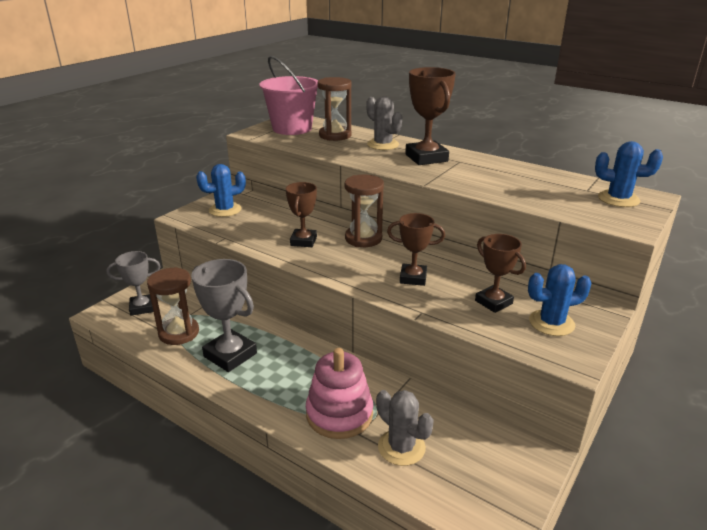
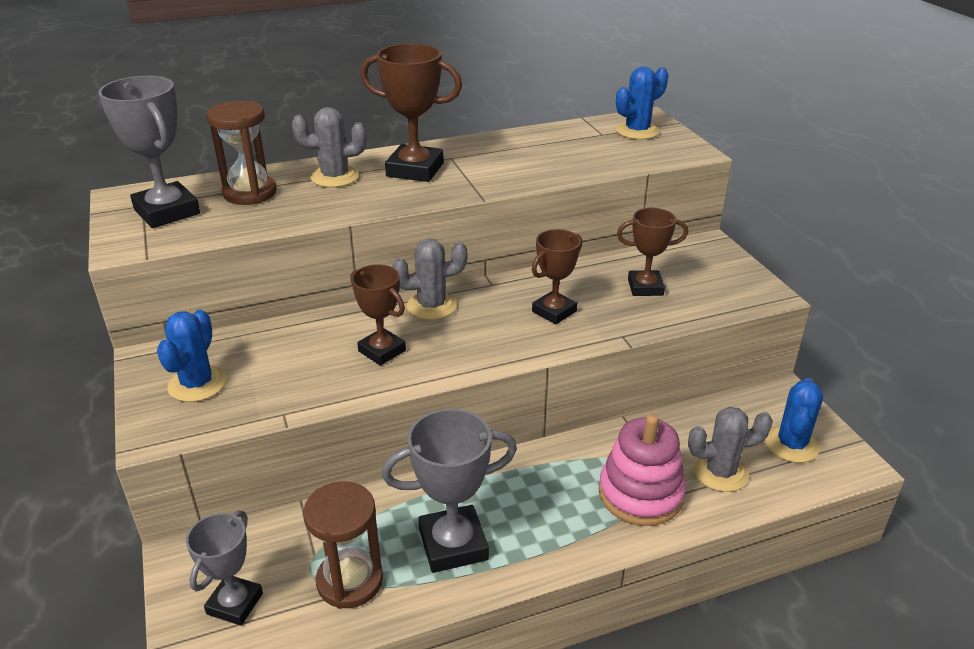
camera: 55 degrees left, 5 degrees up
(292, 128) = (167, 212): pink bucket -> grey trophy
(363, 238) = (432, 306): brown hourglass -> grey cactus
(551, 323) = (705, 275): blue cactus -> blue cactus (791, 444)

